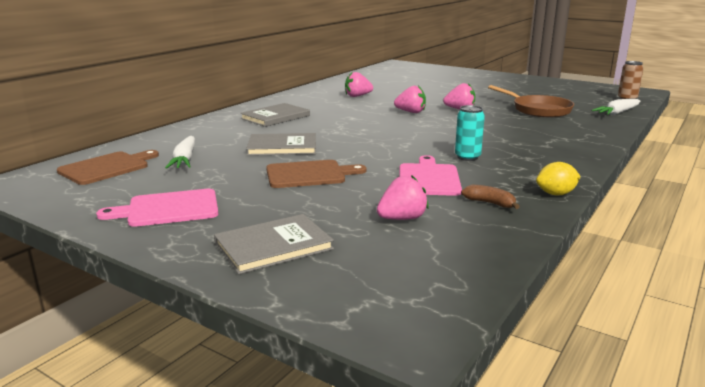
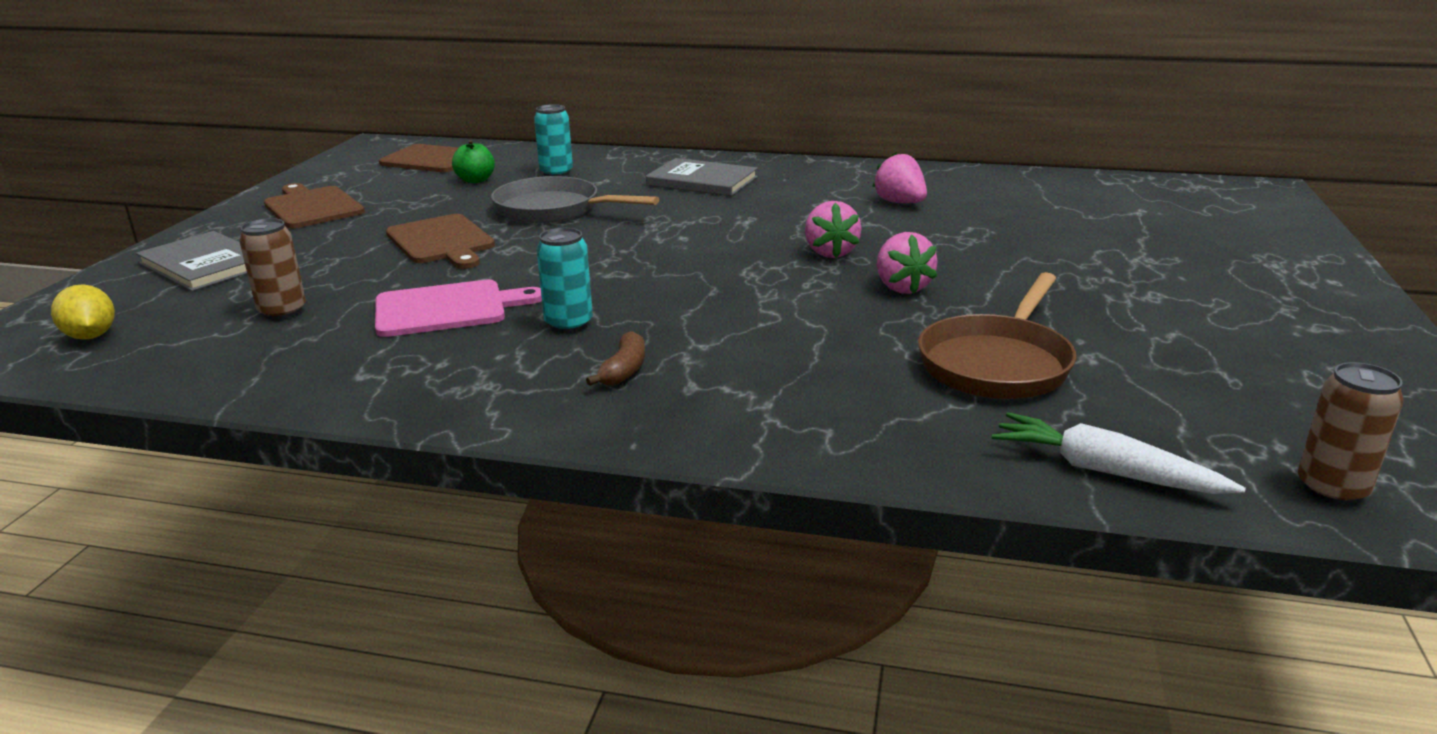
camera: 70 degrees right, 5 degrees up
(168, 209) = (312, 207): pink cutting board -> brown cutting board
(185, 160) = (475, 180): white carrot -> green apple
(205, 141) = (556, 173): none -> turquoise can
(282, 147) = (553, 210): grey book -> grey pan
(402, 218) = (282, 312): pink strawberry -> brown can
(490, 203) = (345, 359): brown banana -> brown banana (624, 370)
(556, 194) = (396, 408): yellow lemon -> yellow lemon (91, 336)

